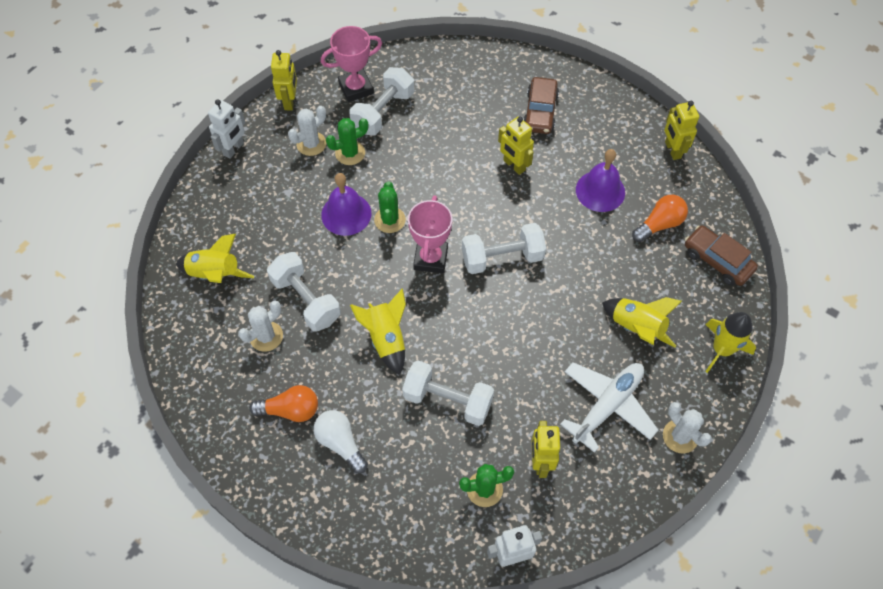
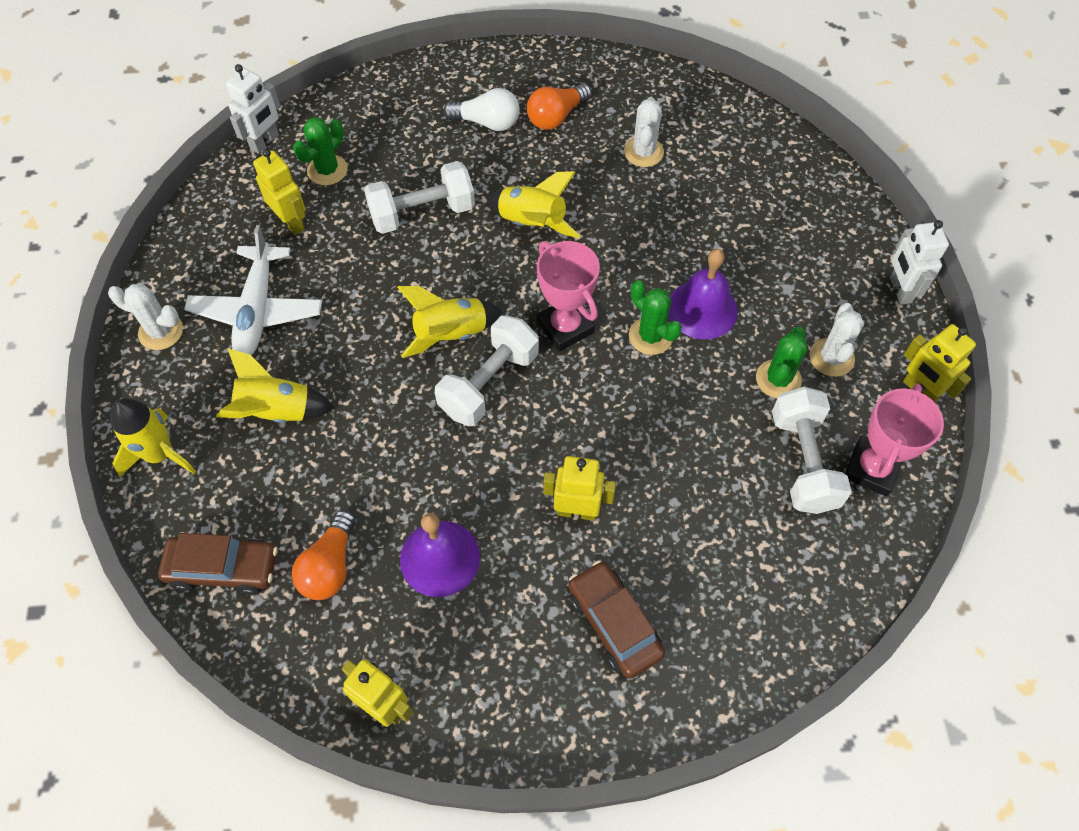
camera: 140 degrees right, 0 degrees up
(215, 274) = (754, 167): yellow rocket -> yellow rocket (451, 334)
(306, 300) = (644, 204): white dumbbell -> none

